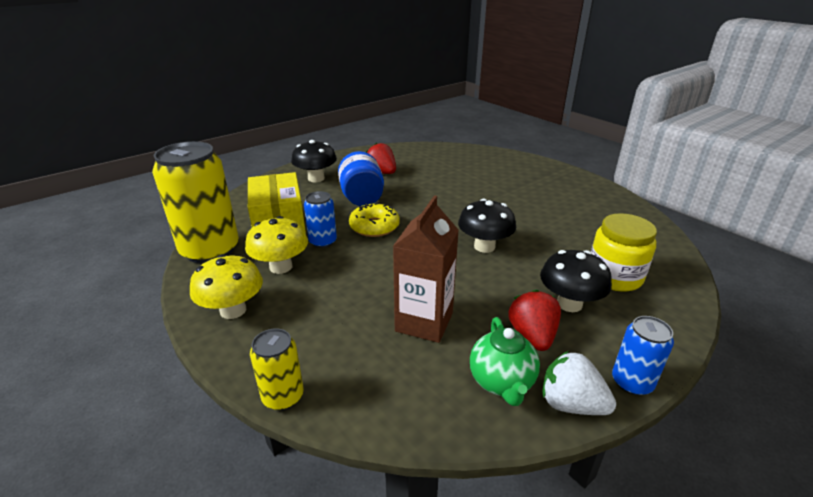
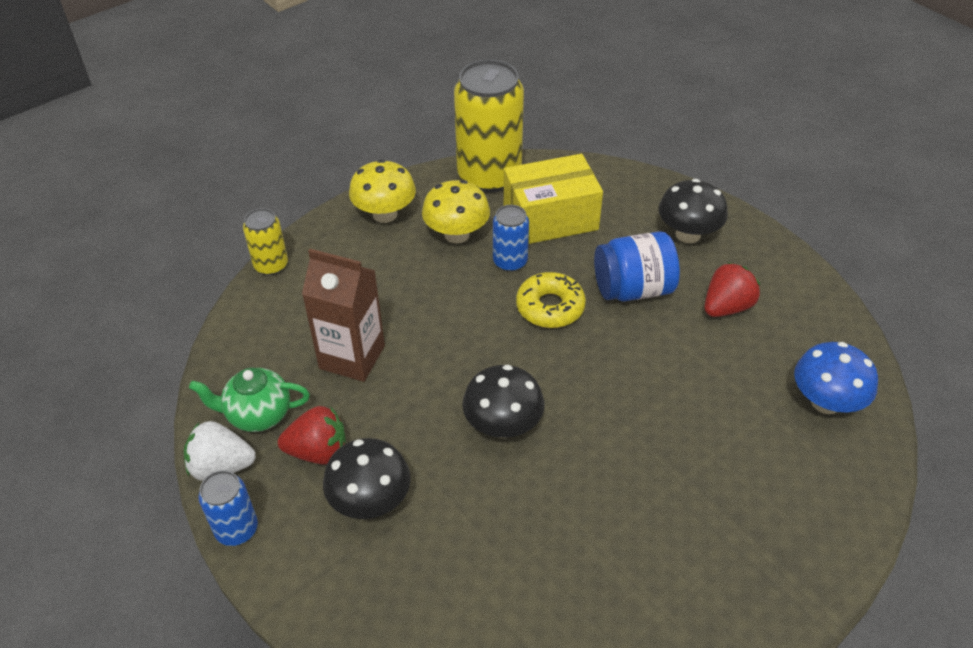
camera: 90 degrees right, 15 degrees up
(449, 156) = (825, 402): none -> blue mushroom
(571, 404) = (221, 467): white strawberry -> white strawberry turned 120 degrees counterclockwise
(614, 277) = (426, 573): yellow jar -> none

